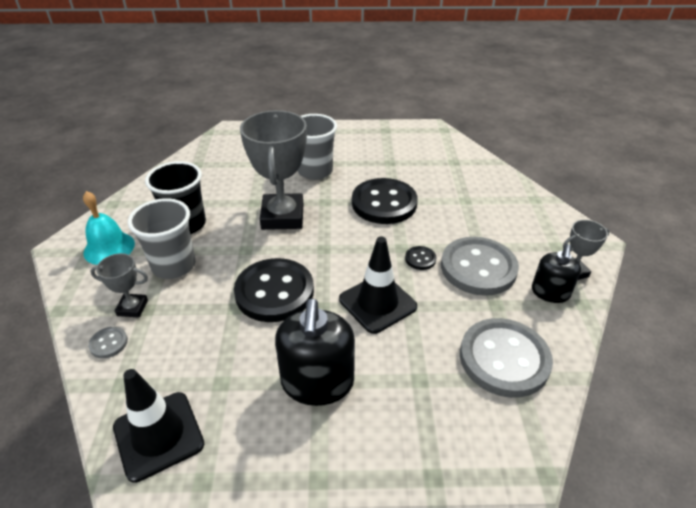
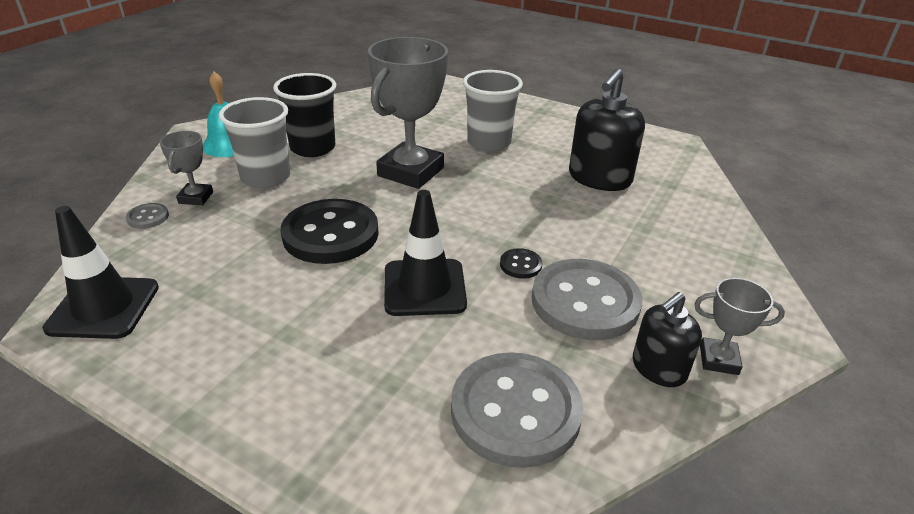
camera: 30 degrees right, 5 degrees down
(132, 308) = (196, 197): grey trophy -> grey trophy turned 60 degrees clockwise
(317, 382) = (283, 332): black soap dispenser -> black soap dispenser (599, 178)
(384, 203) = (535, 196): black button -> none

